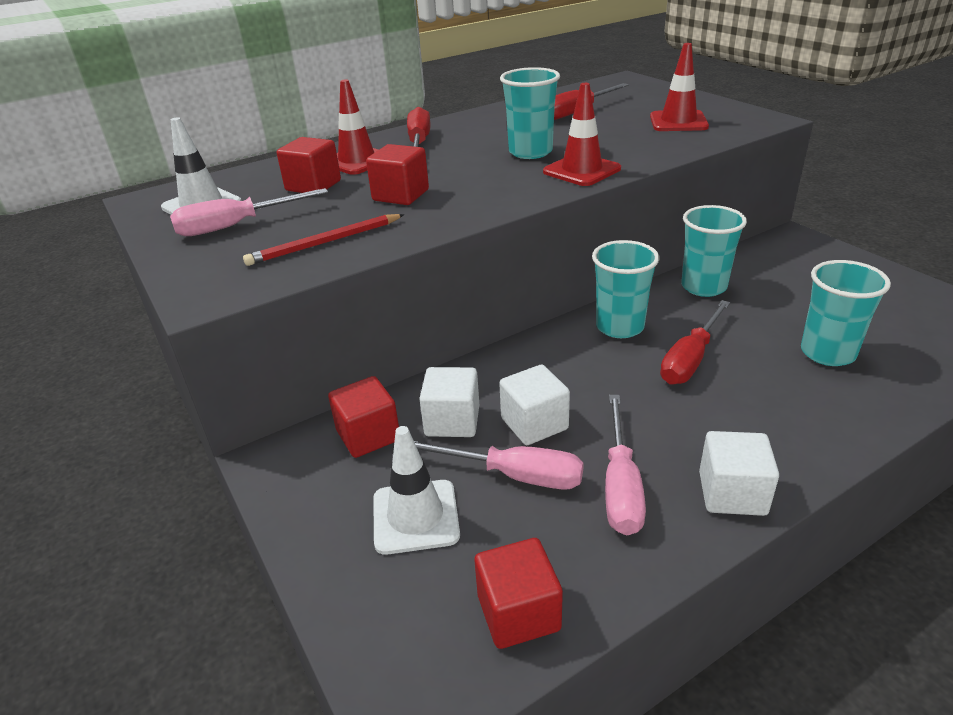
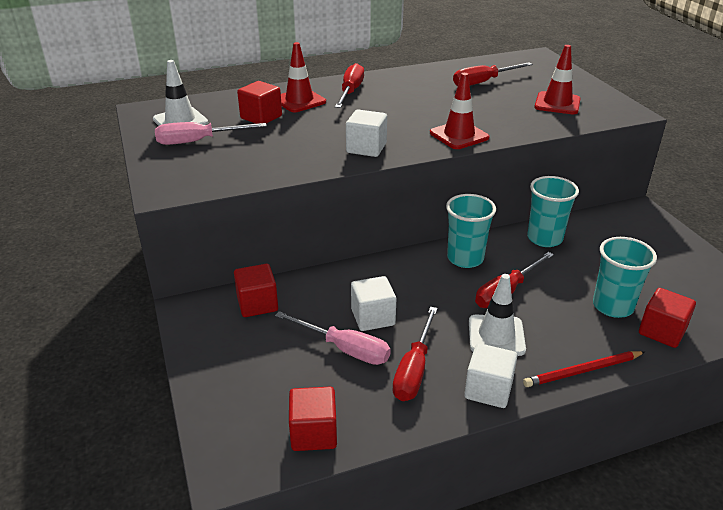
camera: 10 degrees right, 0 degrees up
(325, 243) = (253, 164): red pencil -> red pencil (582, 371)
(401, 195) = (319, 135): red cube -> red cube (662, 331)
(415, 516) = (270, 362): white traffic cone -> white traffic cone (496, 335)
(452, 421) = (317, 305): white cube -> white cube (366, 148)
(530, 152) = (429, 113): turquoise cup -> none
(620, 486) = (414, 370): pink screwdriver -> red screwdriver

